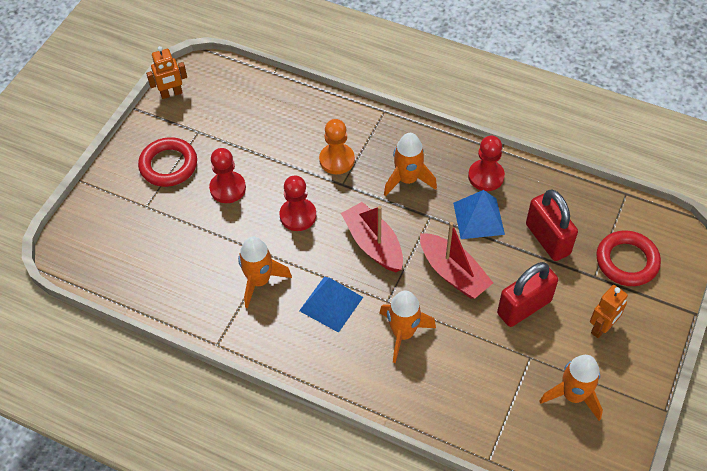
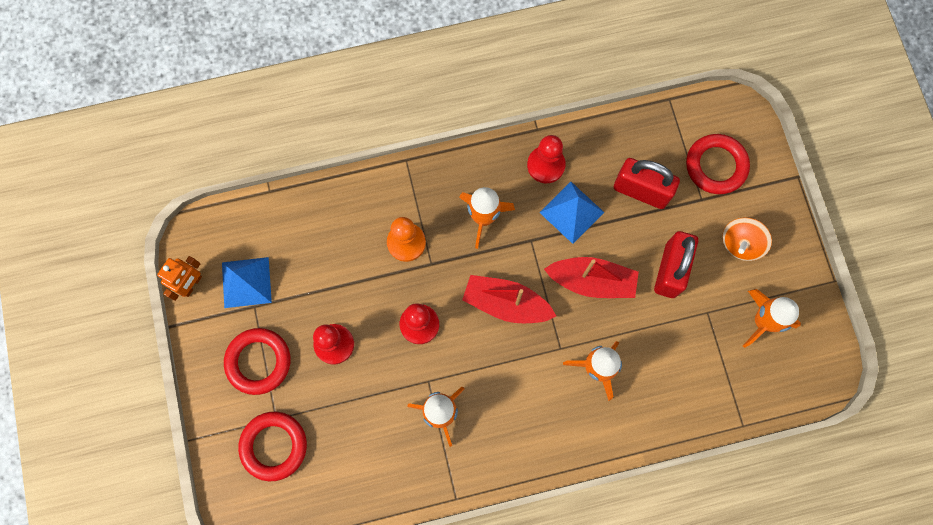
camera: 40 degrees left, 20 degrees up
(128, 221) = (274, 446): none -> red ring
(331, 304) = (517, 387): blue pyramid -> blue pyramid (246, 282)
(601, 328) = (740, 243): orange robot -> orange spinning top

